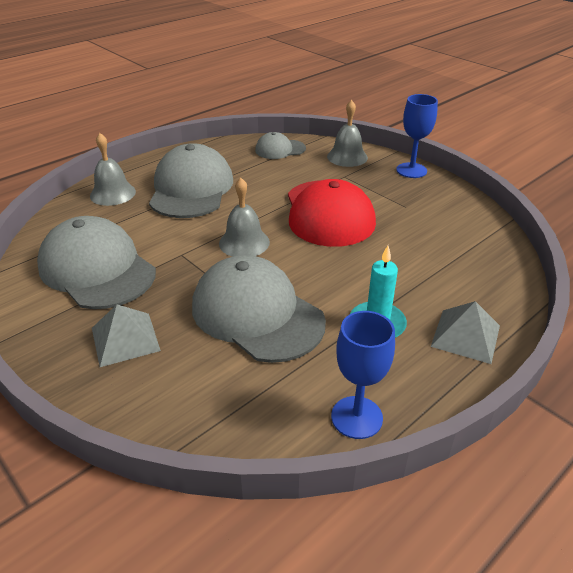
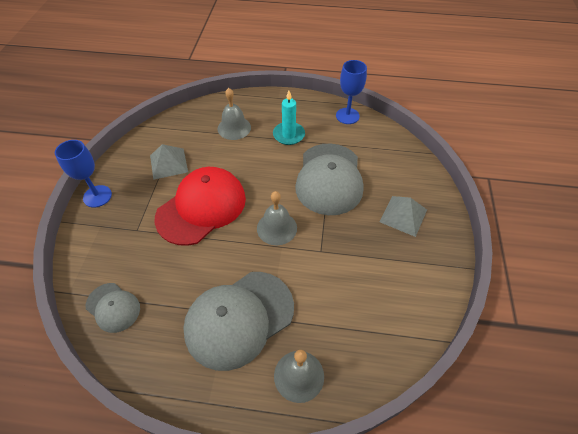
camera: 130 degrees left, 15 degrees up
(97, 269) = (380, 283): grey cap -> none
(347, 157) = (97, 247): grey bell -> grey bell (234, 128)
(465, 335) = (266, 107): grey pyramid -> grey pyramid (168, 163)

